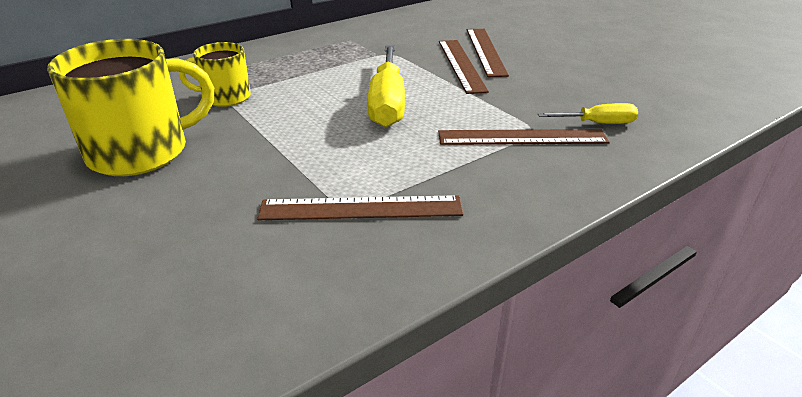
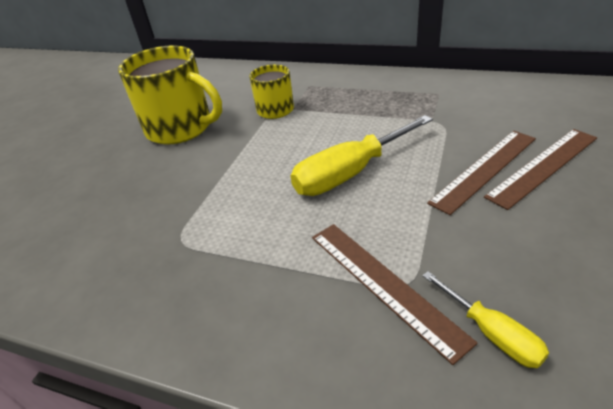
camera: 60 degrees right, 5 degrees up
(361, 208) = (181, 249): brown ruler -> none

